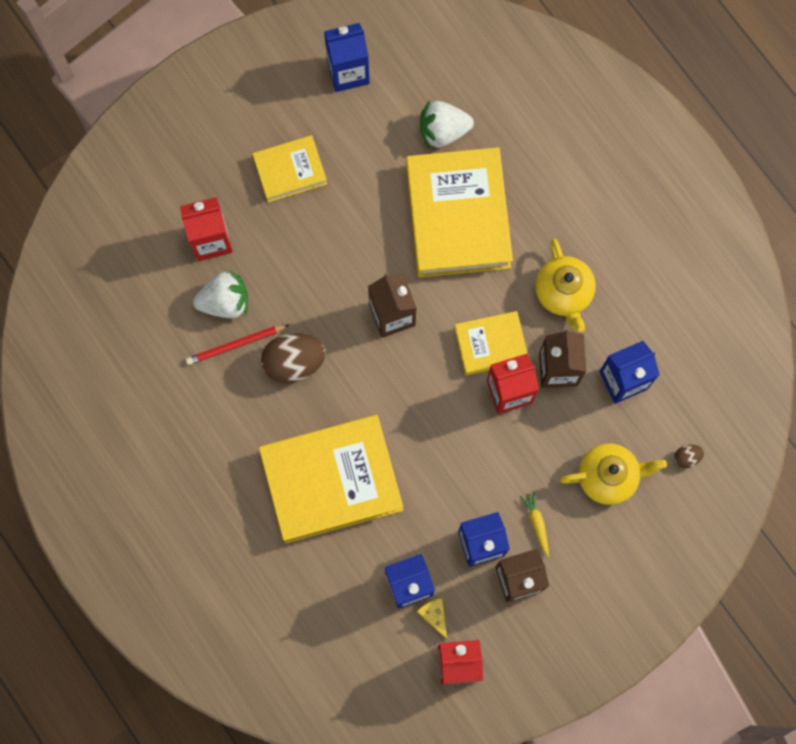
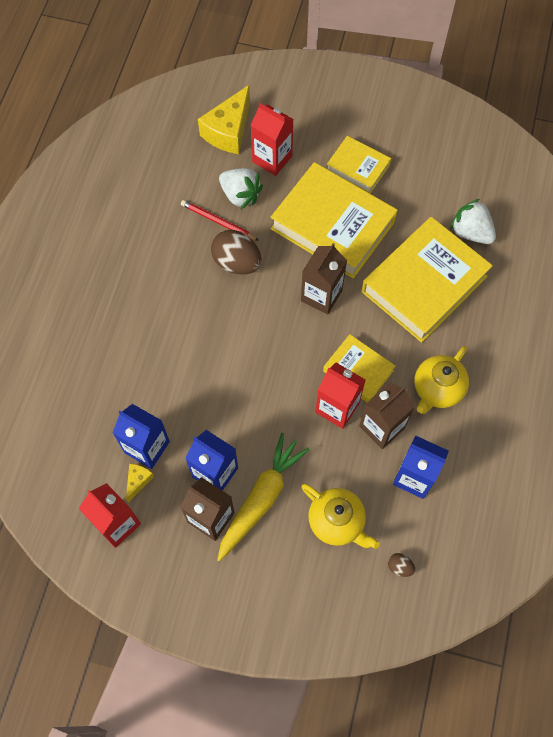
camera: 50 degrees right, 10 degrees down
(144, 255) = (228, 131): none -> yellow cheese
(331, 480) = (178, 344): yellow book -> yellow book (333, 225)
(348, 72) = (452, 152): blue carton -> none
(537, 523) = (261, 498): yellow carrot -> yellow carrot, size x2.36

